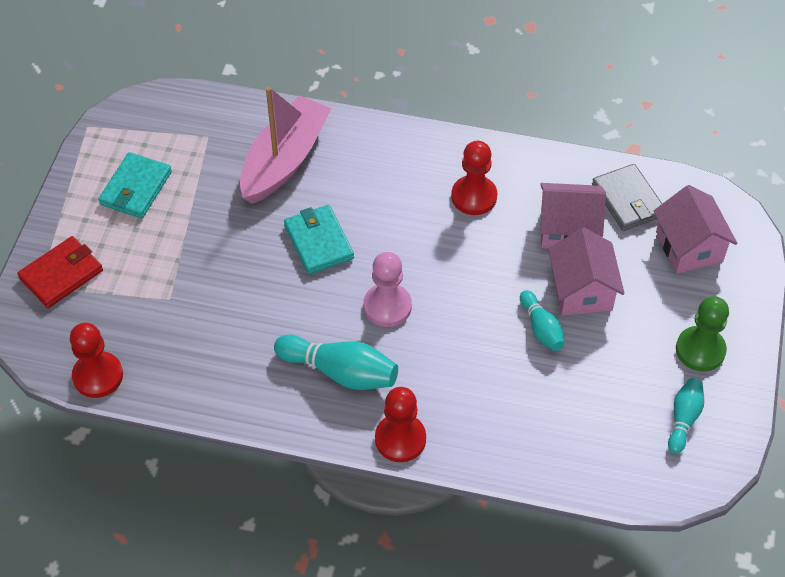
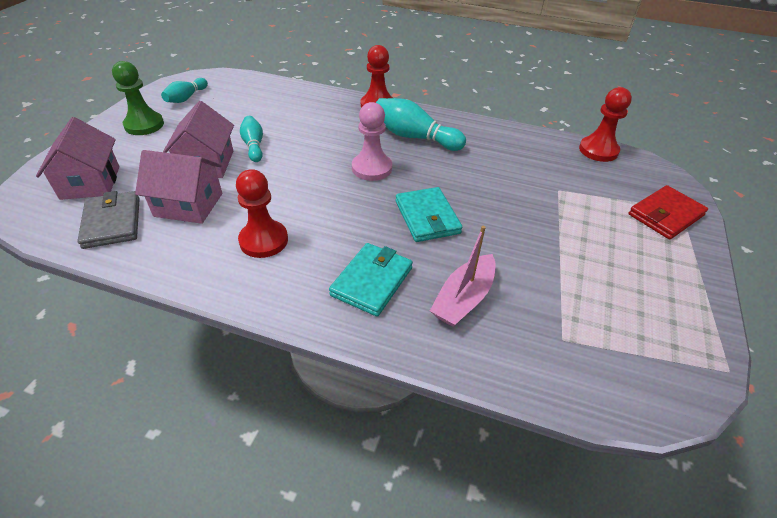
camera: 175 degrees left, 10 degrees down
(136, 188) = (628, 284): turquoise wallet -> turquoise wallet (372, 281)
(285, 160) = (463, 299): pink boat -> pink boat, size x0.63

